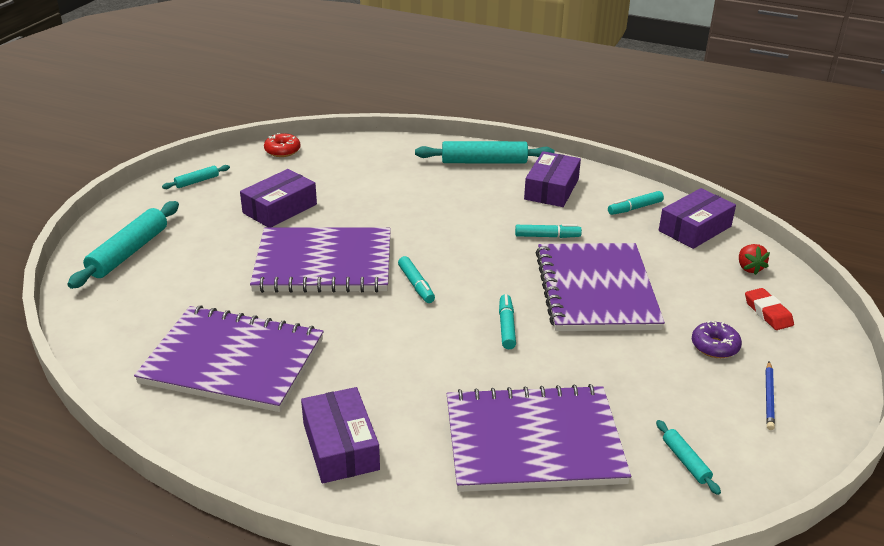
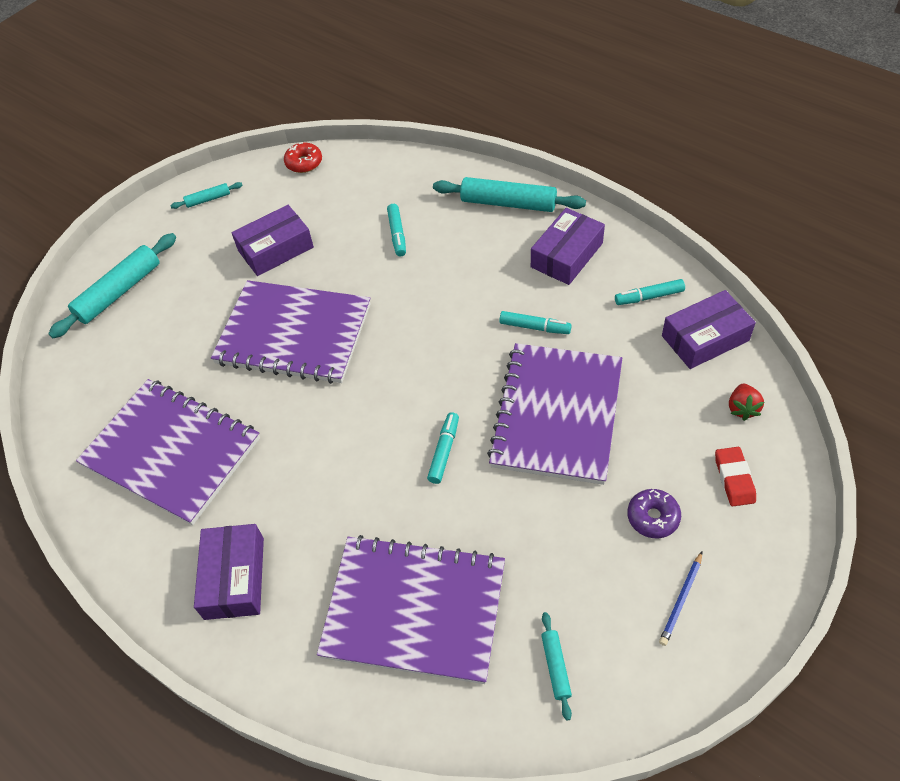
camera: 20 degrees right, 20 degrees up
(416, 285) = (374, 378): turquoise marker -> turquoise marker (397, 234)

